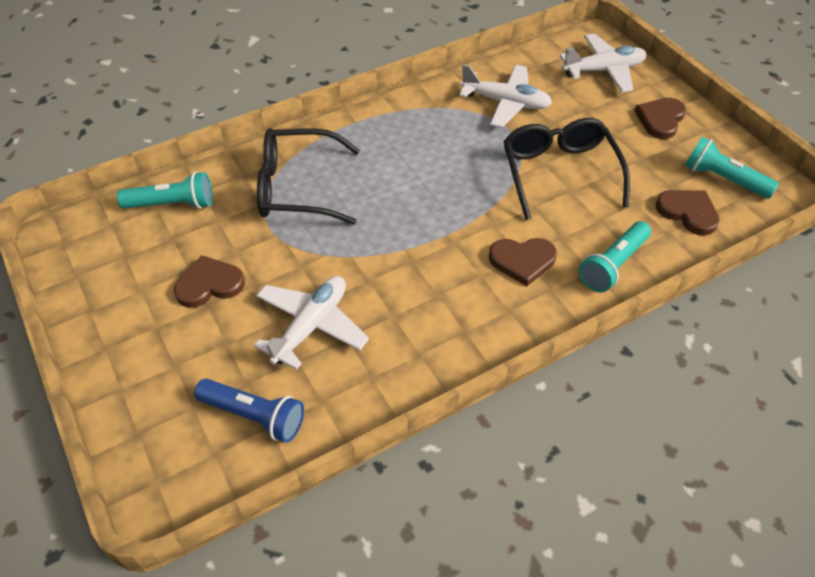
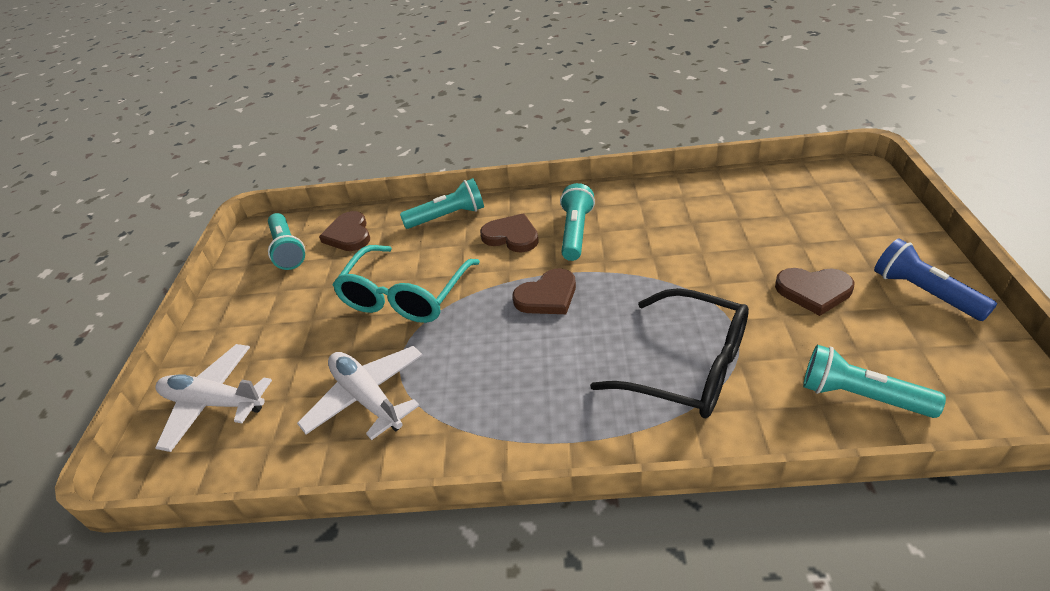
camera: 145 degrees left, 10 degrees down
(254, 416) = (782, 195): blue flashlight -> blue flashlight (924, 292)
(311, 326) = (719, 236): white plane -> none
(460, 286) = (575, 232): none -> turquoise flashlight
(559, 173) = (406, 295): black glasses -> turquoise glasses
(660, 119) = (252, 319): brown heart -> brown heart (547, 296)

